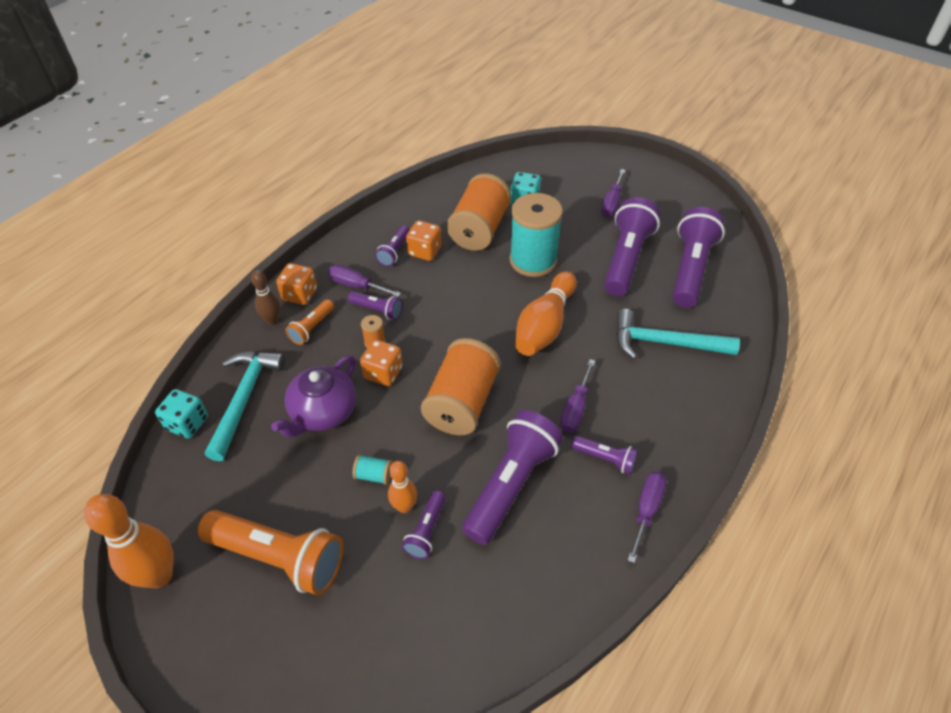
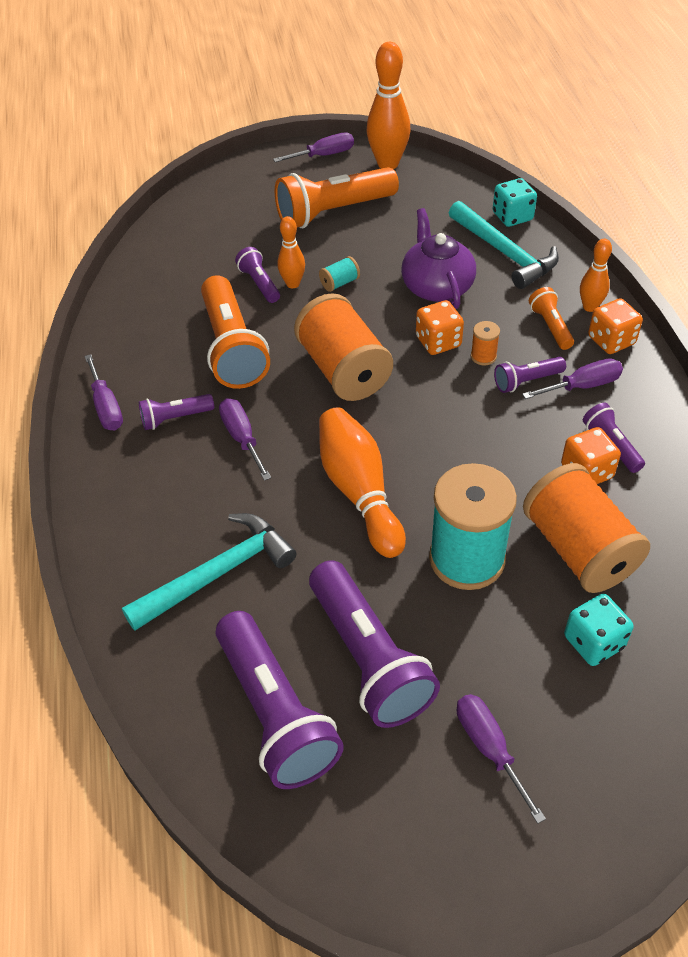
camera: 135 degrees right, 0 degrees up
(181, 650) = (324, 155): none -> purple screwdriver
(272, 320) = (590, 307): brown bowling pin -> orange bowling pin
(511, 484) = (232, 348): purple flashlight -> orange flashlight

